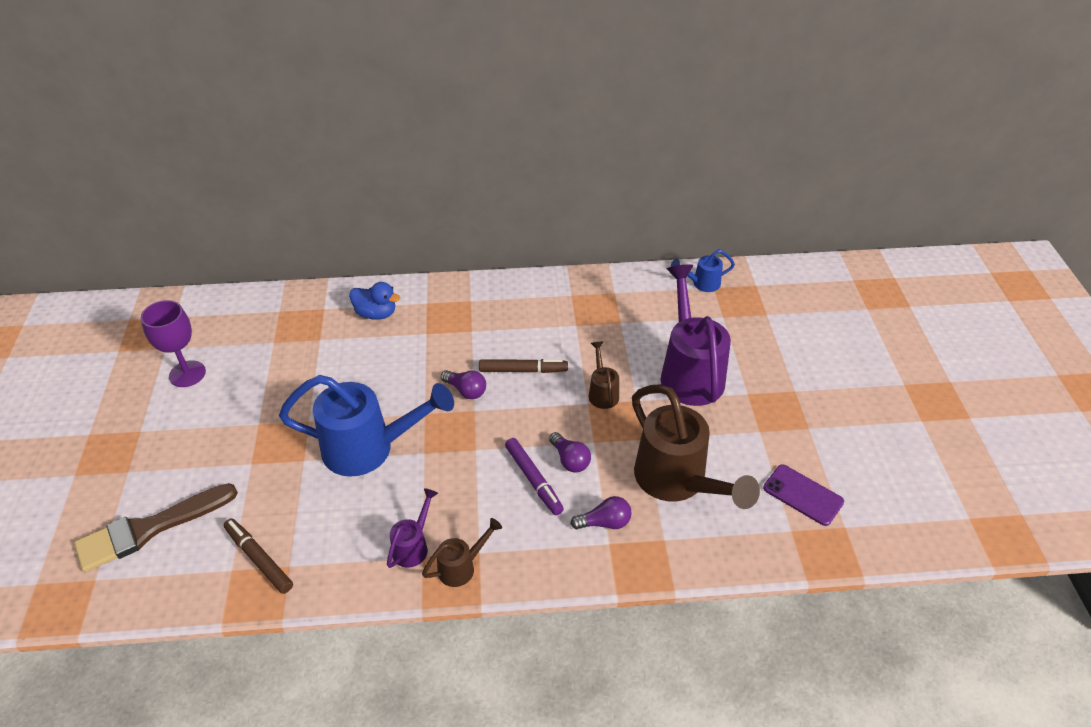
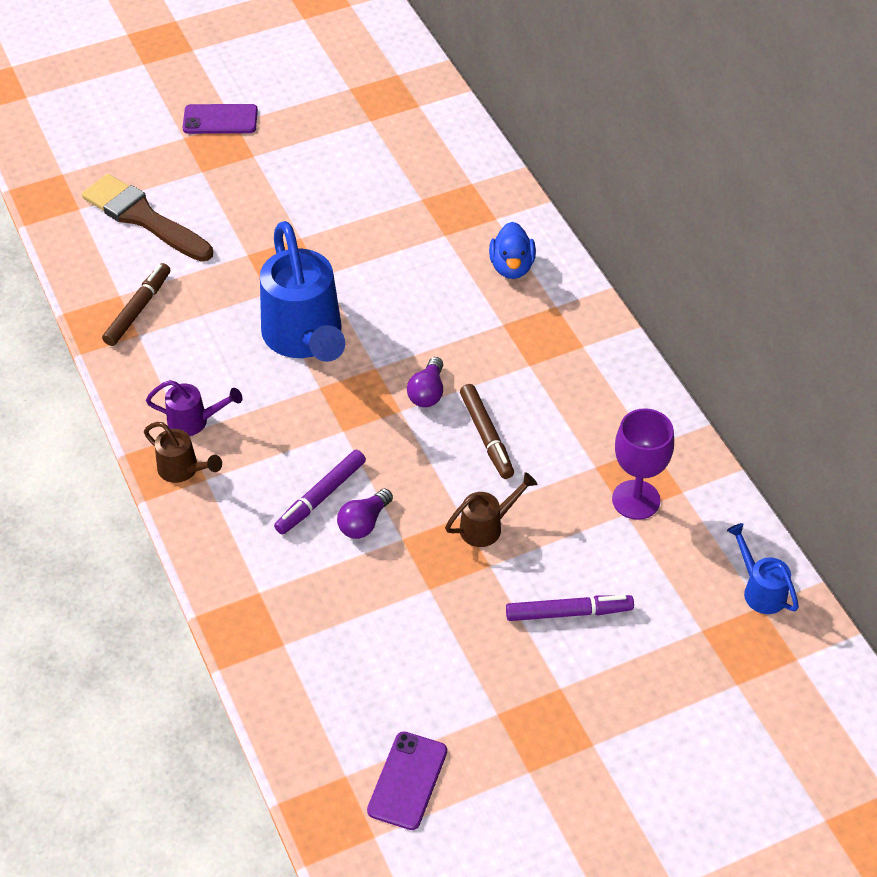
camera: 70 degrees right, 5 degrees up
(76, 443) = (220, 120): none -> purple phone
(187, 374) = (342, 154): purple goblet -> purple goblet (636, 500)
(604, 522) = (286, 580): purple light bulb -> none
(677, 481) = (375, 639): brown watering can -> none
(689, 372) = (569, 613): purple watering can -> purple marker

